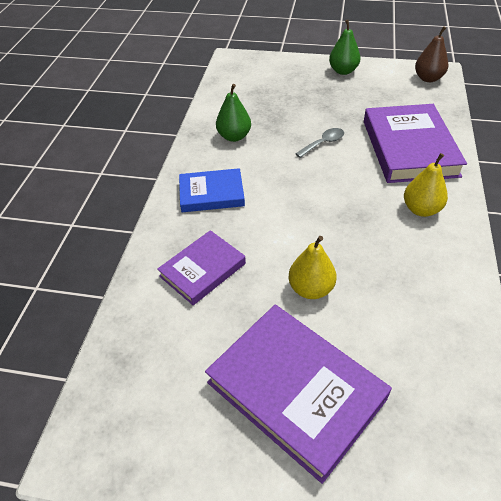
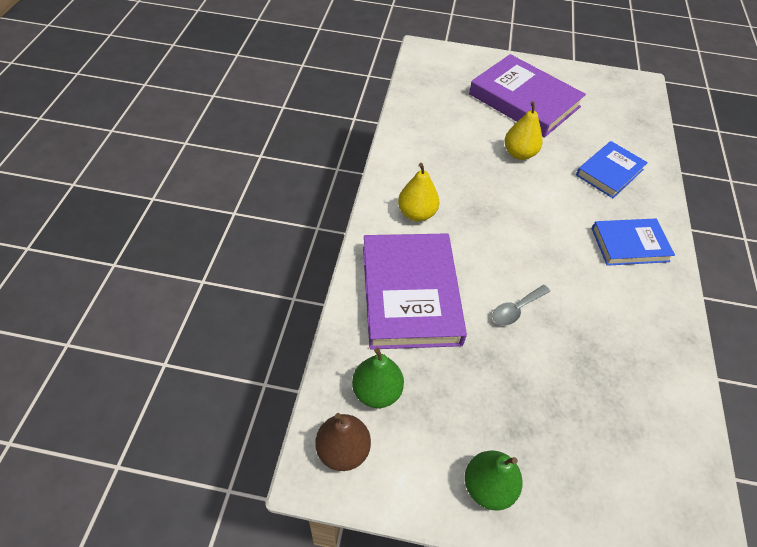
camera: 175 degrees right, 5 degrees up
(202, 270) = (609, 172): purple book -> blue book
(234, 136) = (633, 329): green pear -> green pear (377, 391)

